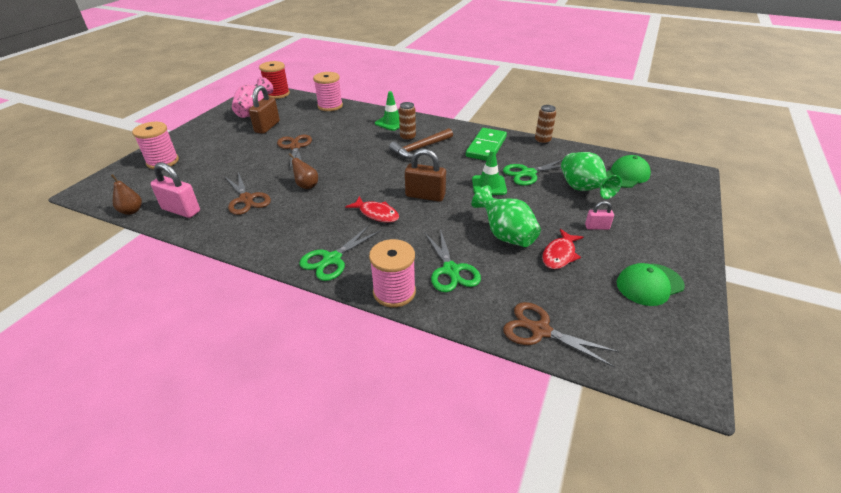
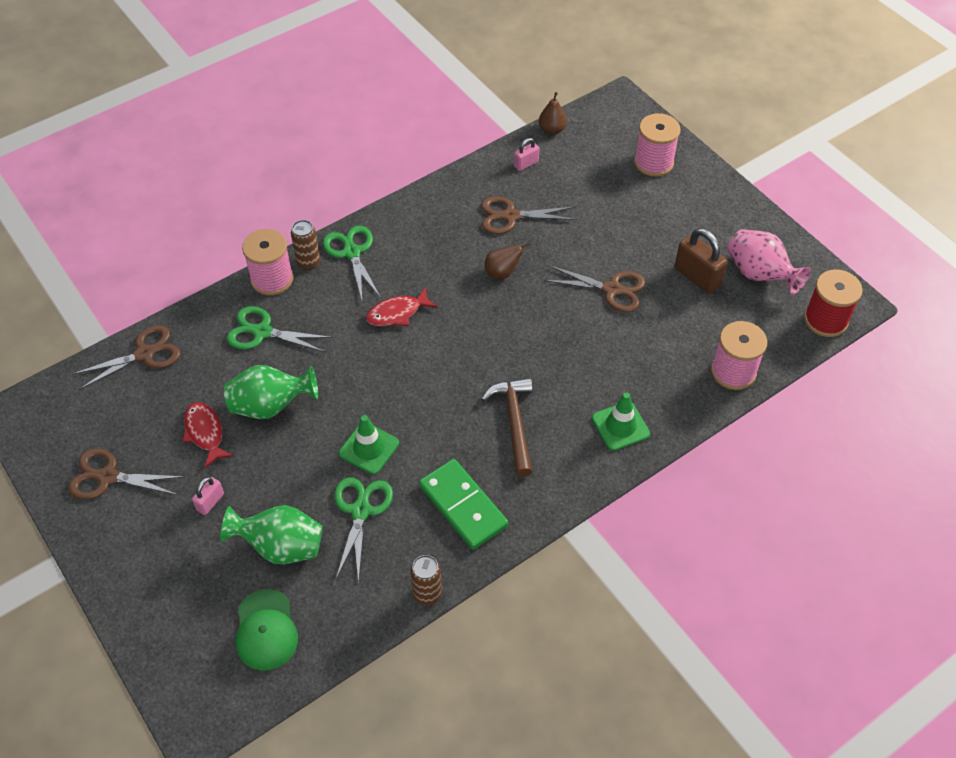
camera: 120 degrees right, 15 degrees up
(181, 210) = (526, 164): pink padlock -> pink padlock, size x0.55
(407, 138) = (556, 423): brown can -> brown can (308, 263)
(425, 196) = (397, 372): brown padlock -> none
(649, 284) = (107, 477): green cap -> brown scissors

